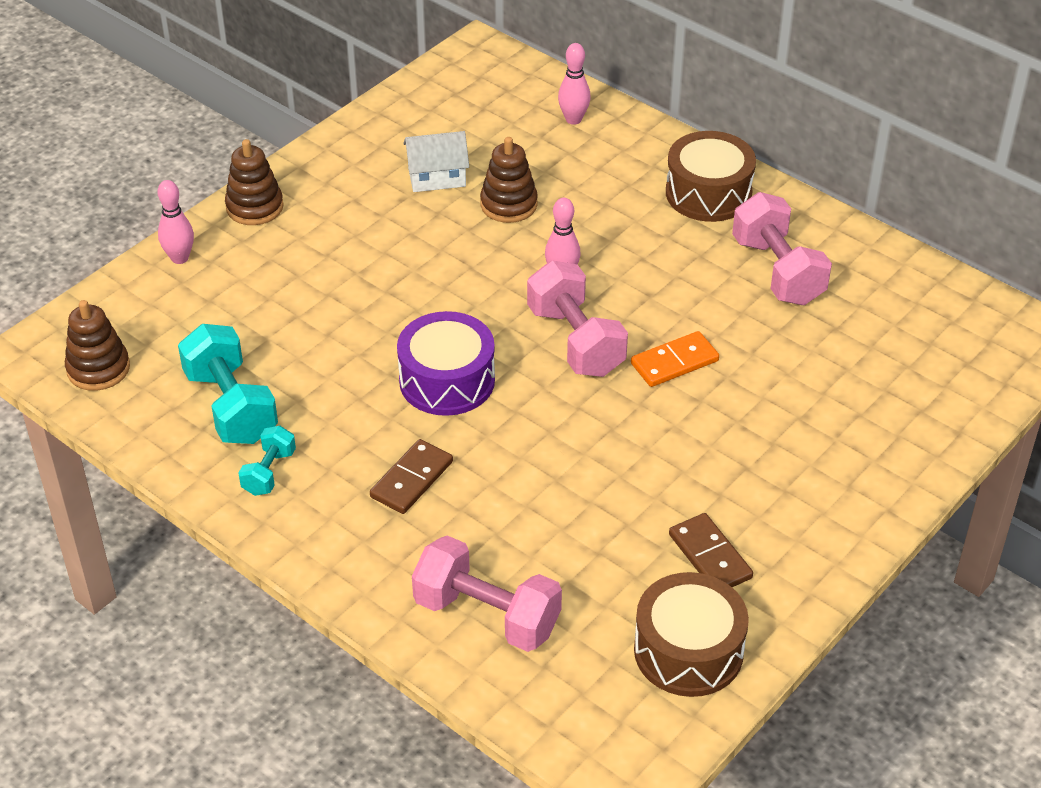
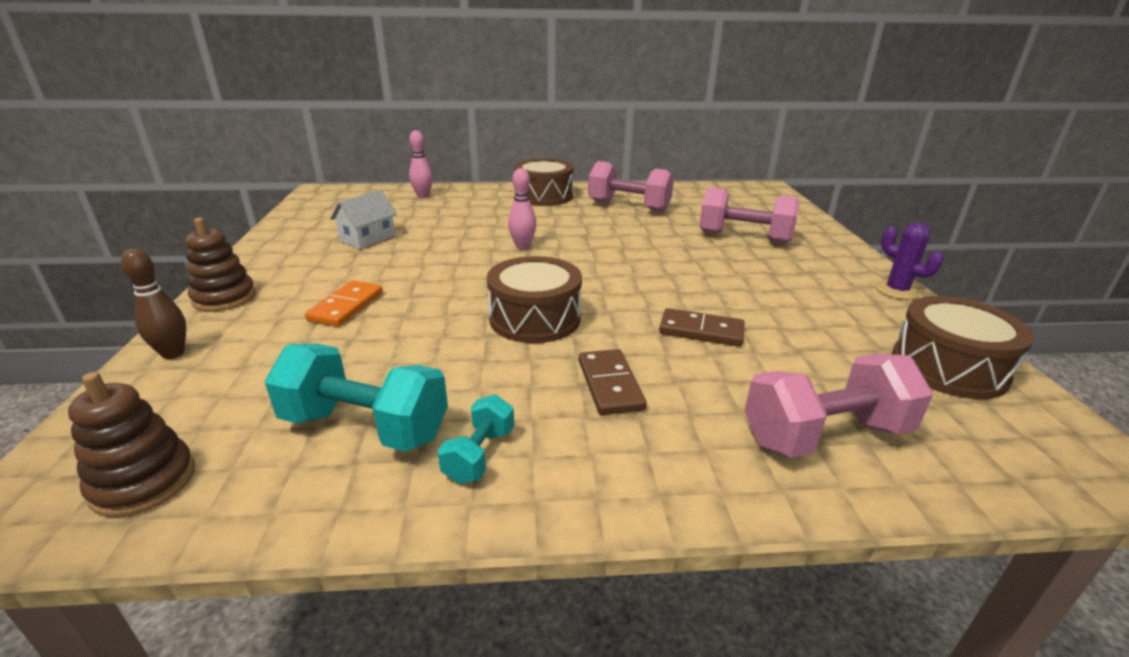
camera: 45 degrees left, 15 degrees down
(180, 258) = (173, 353): pink bowling pin -> brown bowling pin
(269, 472) = (479, 455): turquoise dumbbell -> turquoise dumbbell turned 45 degrees clockwise
(447, 380) = (535, 318): purple drum -> brown drum
(508, 204) = (437, 233): brown stacking toy -> none
(575, 341) = (582, 266): pink dumbbell -> pink dumbbell (744, 237)
(674, 362) = (650, 252): orange domino -> orange domino (346, 306)
(710, 556) = (846, 316): brown domino -> brown domino (701, 331)
(826, 569) = (896, 290): none -> purple cactus

